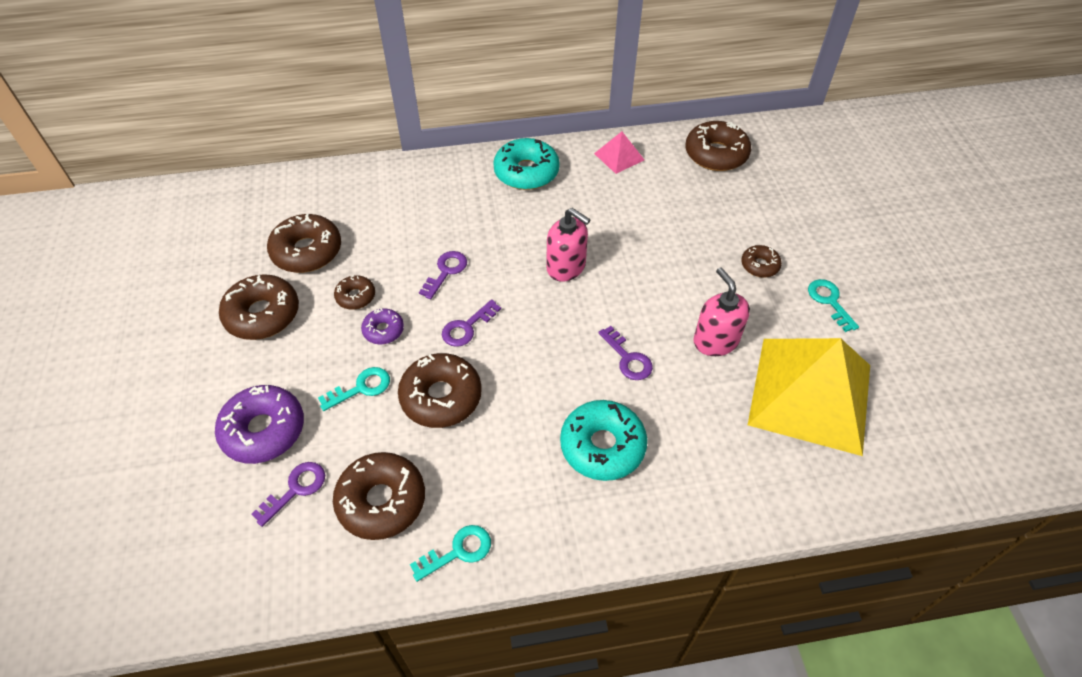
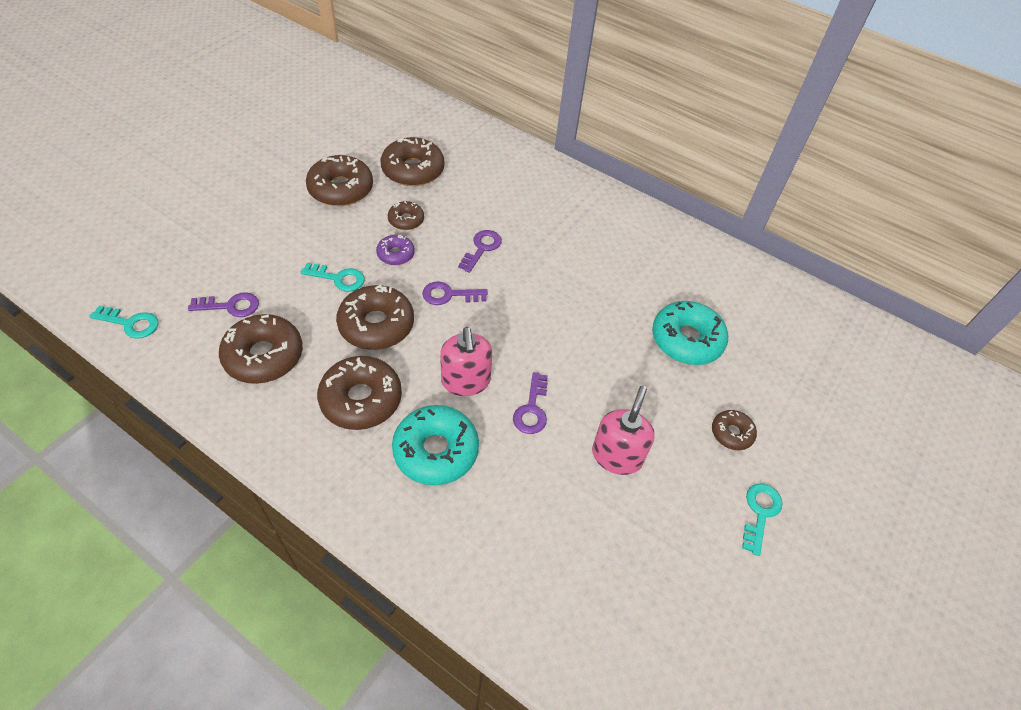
camera: 40 degrees right, 0 degrees up
(263, 430) = (257, 257): purple donut -> none
(446, 271) = (482, 248): purple key -> purple key turned 45 degrees counterclockwise
(458, 551) = (265, 428): turquoise key -> turquoise key (131, 323)
(526, 172) = (625, 223): turquoise donut -> turquoise donut (686, 340)
(566, 267) = (569, 310): pink soap dispenser -> pink soap dispenser (466, 381)
(619, 156) = (715, 263): pink pyramid -> none
(716, 154) = (806, 321): brown donut -> brown donut (361, 399)
(810, 394) = (644, 565): yellow pyramid -> none

